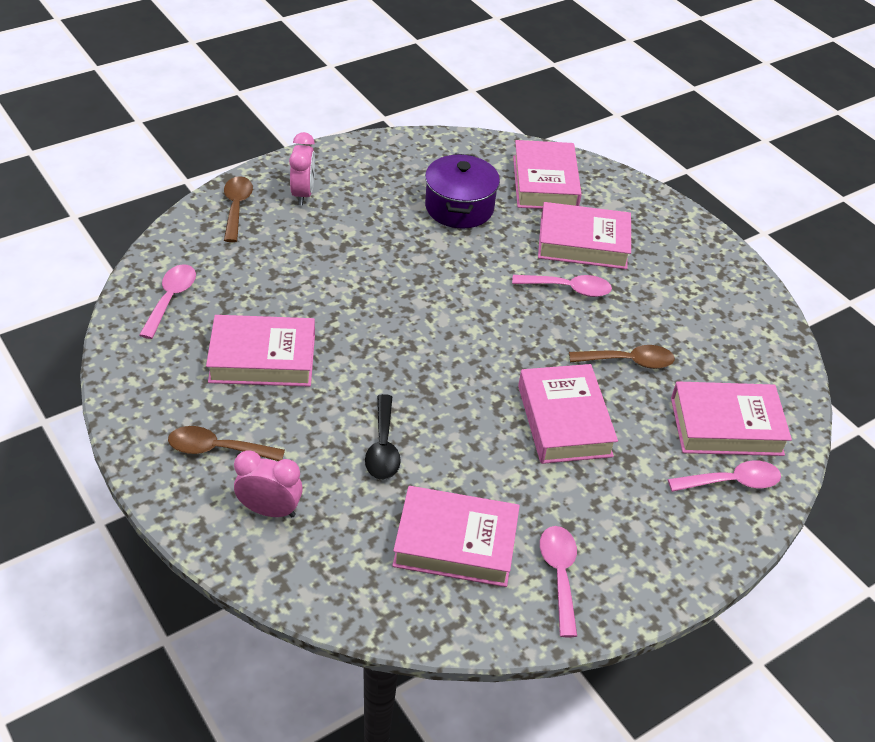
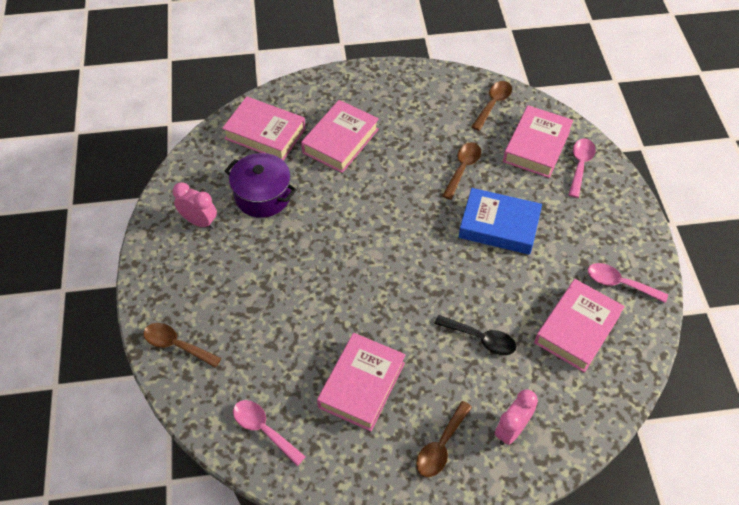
camera: 60 degrees left, 10 degrees up
(303, 194) = (187, 291): pink clock -> pink clock (199, 221)
(564, 421) = (499, 226): pink book -> blue book
(568, 289) = (381, 169): pink spoon -> none
(760, 363) = (493, 104): none -> brown spoon

